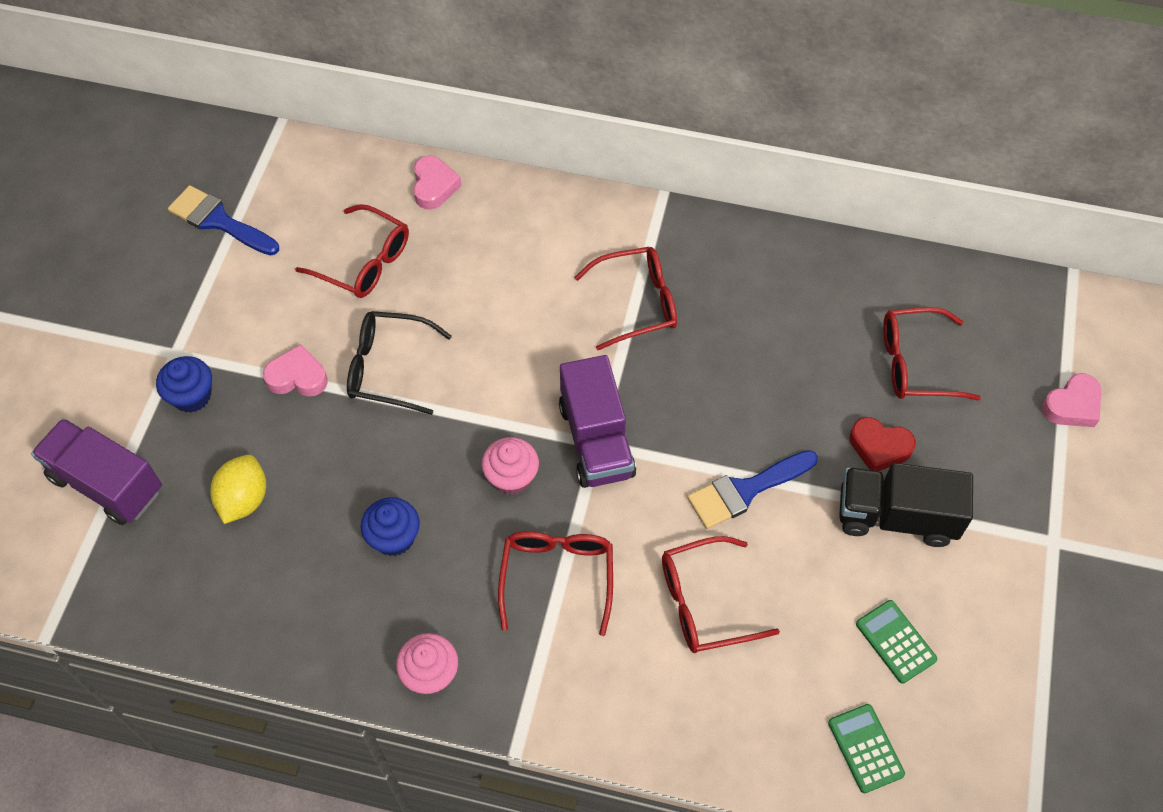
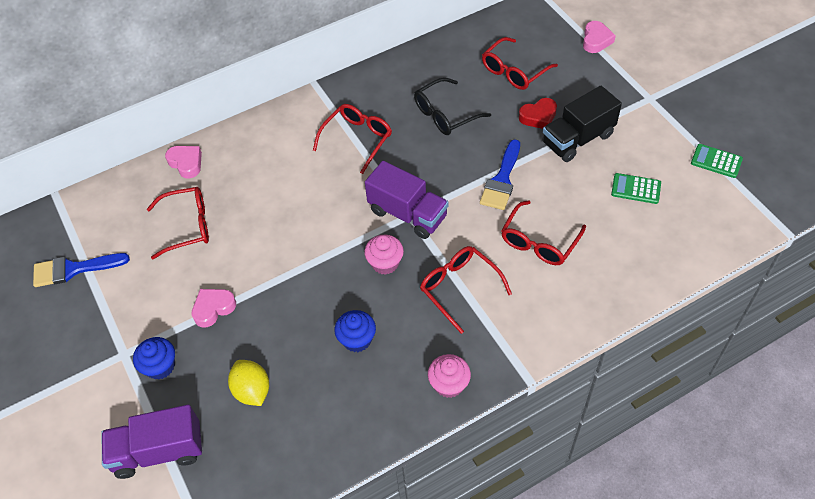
camera: 40 degrees left, 5 degrees down
(388, 368) = (261, 265): black glasses -> black glasses (445, 114)
(865, 748) = (674, 242): green calculator -> green calculator (716, 161)

